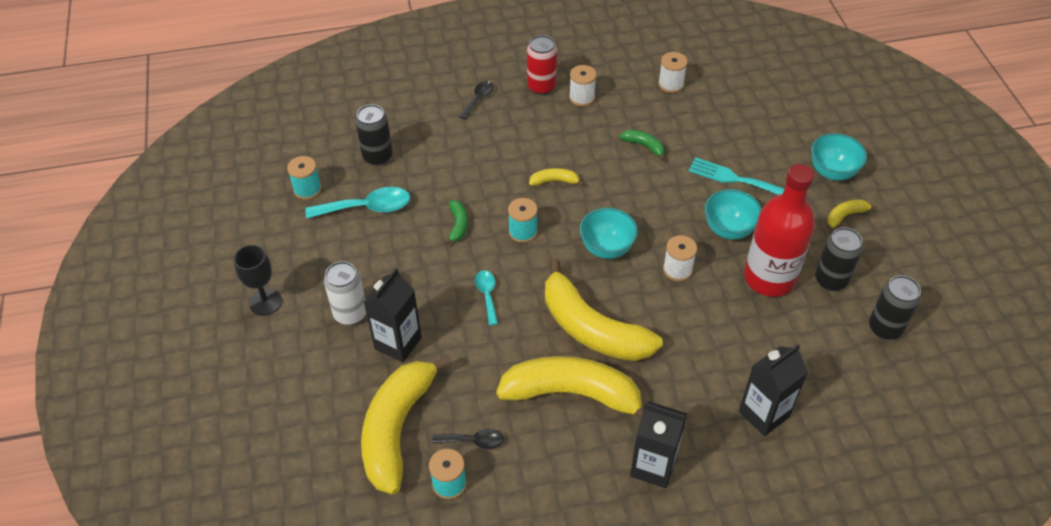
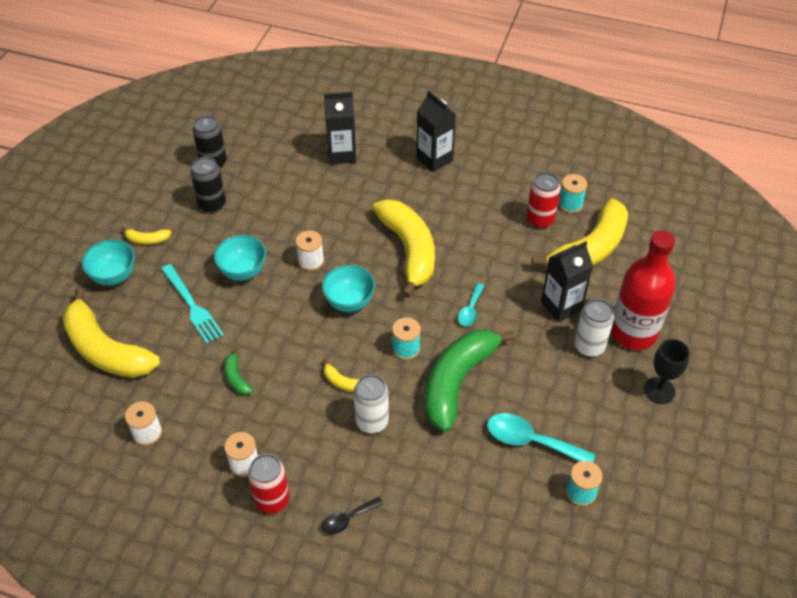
camera: 150 degrees left, 0 degrees up
(377, 156) = (492, 497): black can -> none
(458, 225) = (457, 382): green banana -> green banana, size x2.42
(474, 441) = (540, 220): black spoon -> red can
(508, 164) = (372, 421): none -> white can
(572, 394) = (454, 217): yellow banana -> yellow banana (106, 350)
(769, 278) = (252, 225): red bottle -> red bottle (633, 332)

